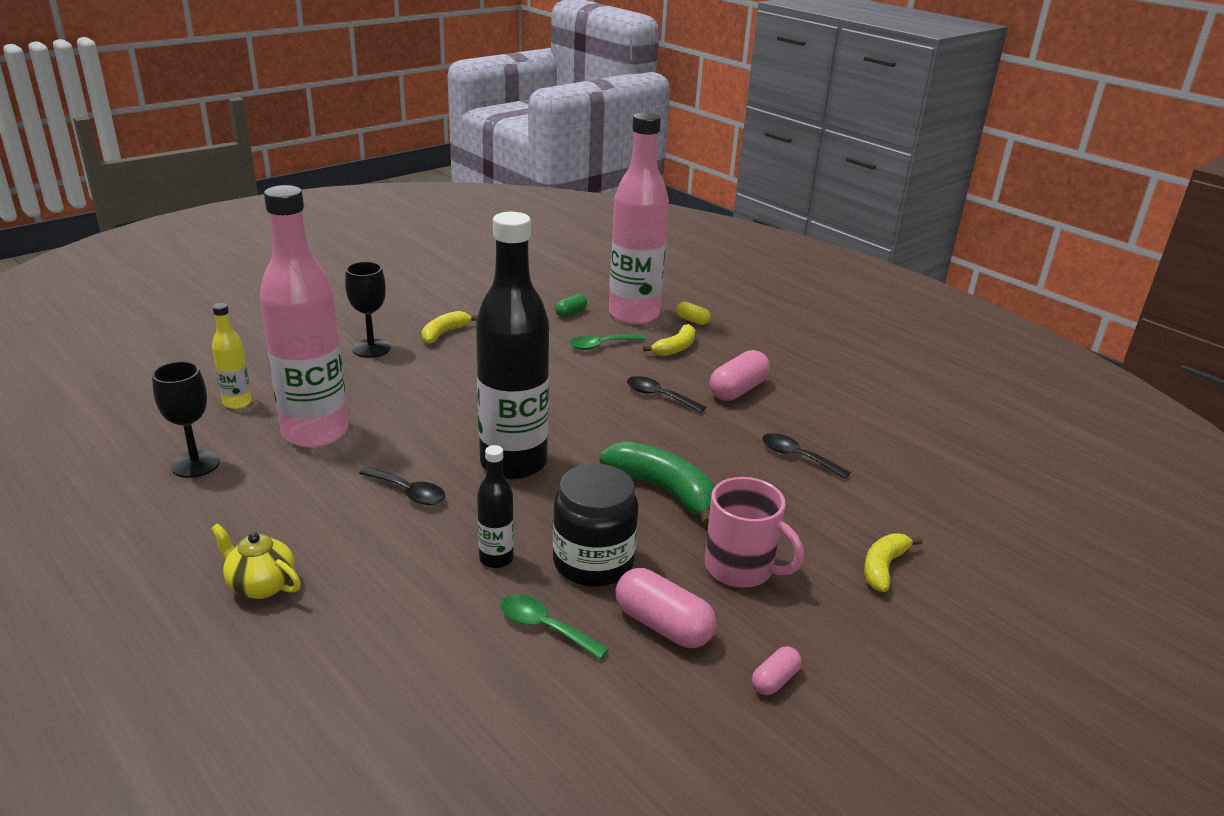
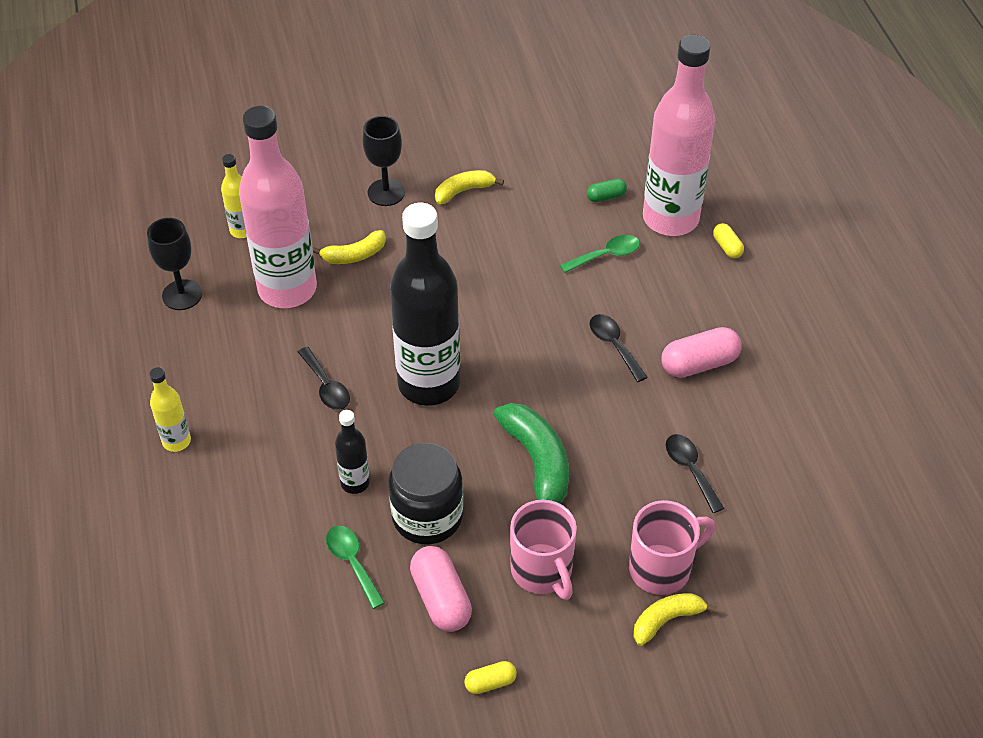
camera: 30 degrees right, 20 degrees up
(261, 585) = (176, 441): yellow teapot -> yellow bottle
(601, 345) = (606, 255): green spoon -> green spoon turned 150 degrees clockwise
(675, 348) = (678, 284): yellow banana -> yellow banana (354, 255)
(774, 680) = (490, 682): pink capsule -> yellow capsule
(841, 531) = (662, 568): none -> pink mug

